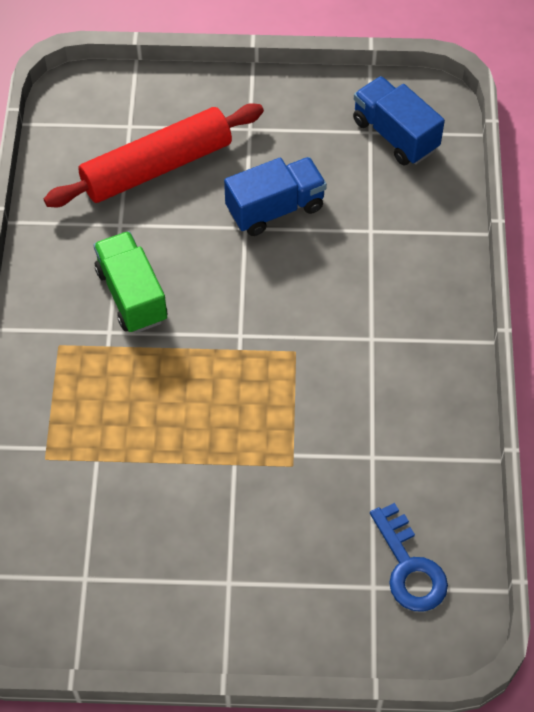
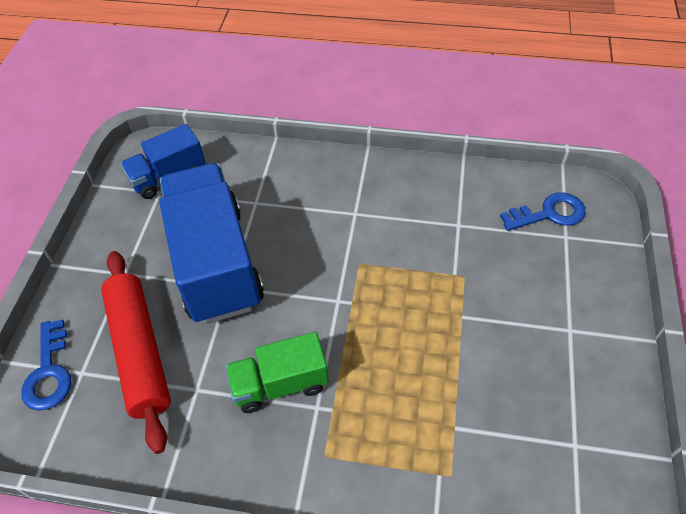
camera: 80 degrees left, 5 degrees down
(127, 100) = (49, 372): none -> blue key
(275, 208) = (216, 263): blue truck -> blue truck, size x1.86

